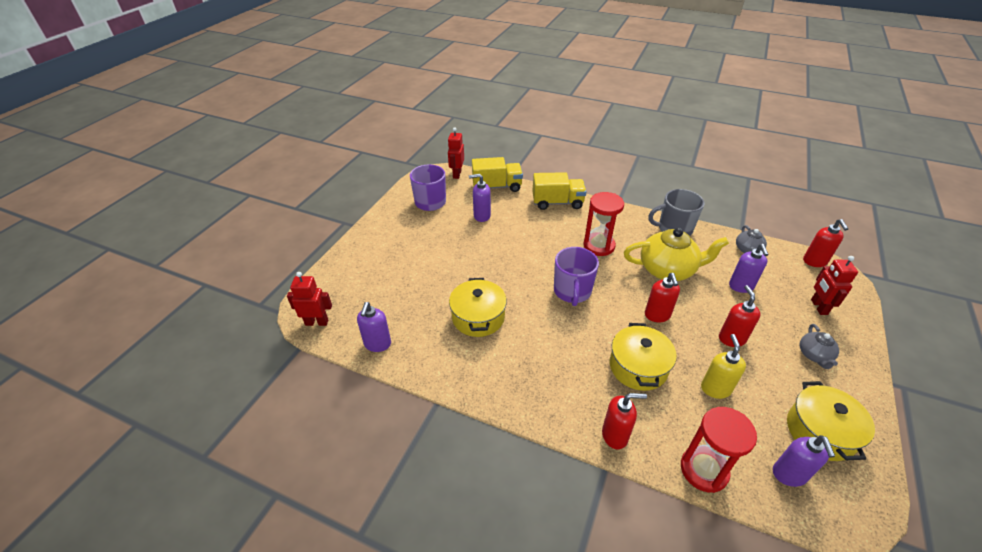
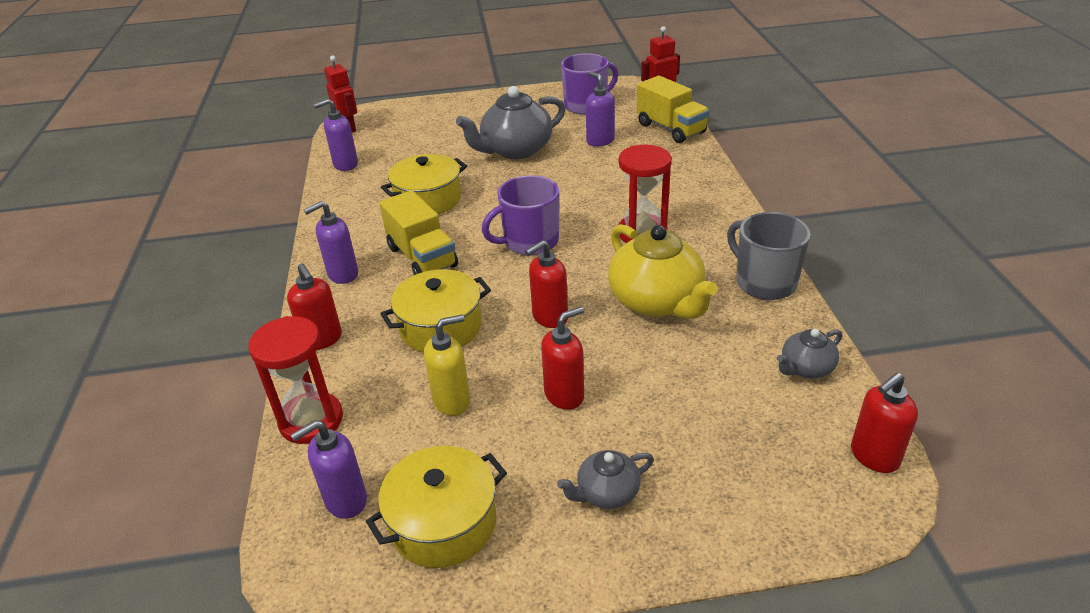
camera: 60 degrees right, 5 degrees down
(454, 252) = (515, 150): none -> grey teapot
(557, 202) = (696, 176): yellow truck -> yellow truck (422, 257)
(741, 286) = (697, 380): purple soap dispenser -> purple soap dispenser (342, 274)
(818, 307) = (740, 481): red robot -> none

